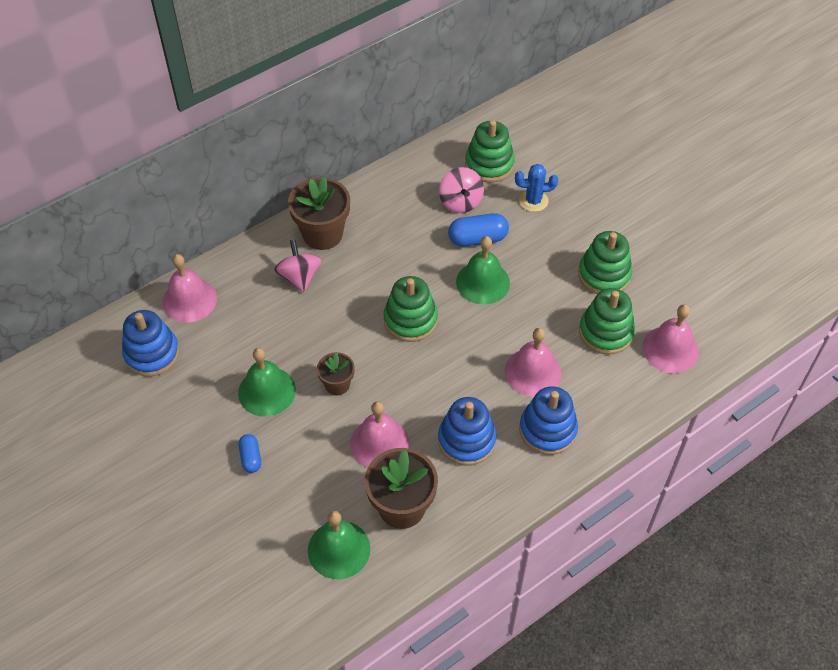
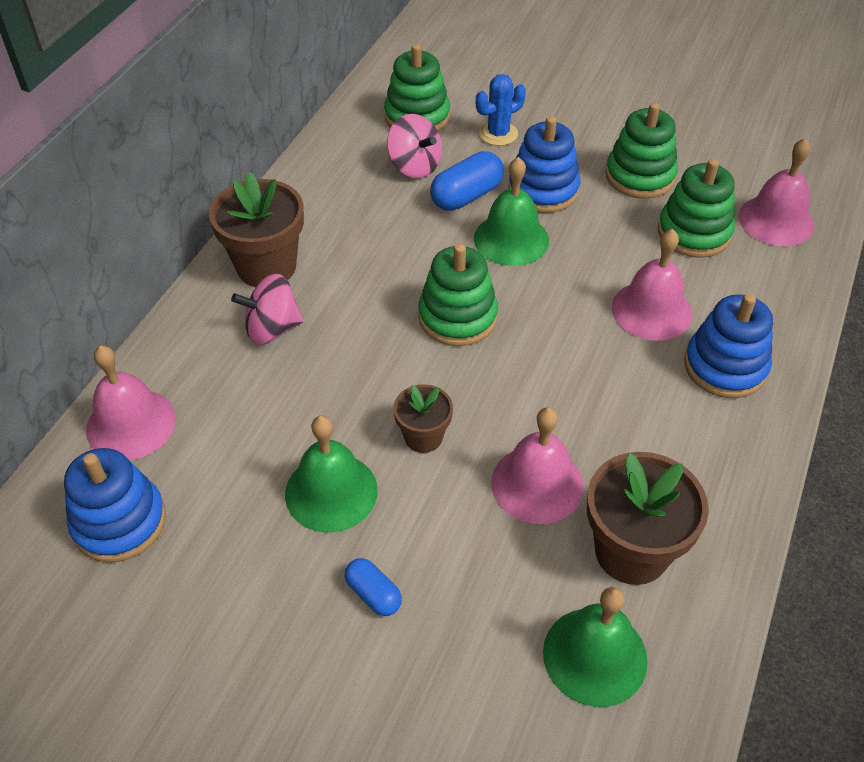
camera: 30 degrees left, 5 degrees down
(299, 277) = (272, 329): pink spinning top -> pink spinning top turned 60 degrees counterclockwise
(466, 440) = (642, 425): blue stacking toy -> blue stacking toy (543, 190)

